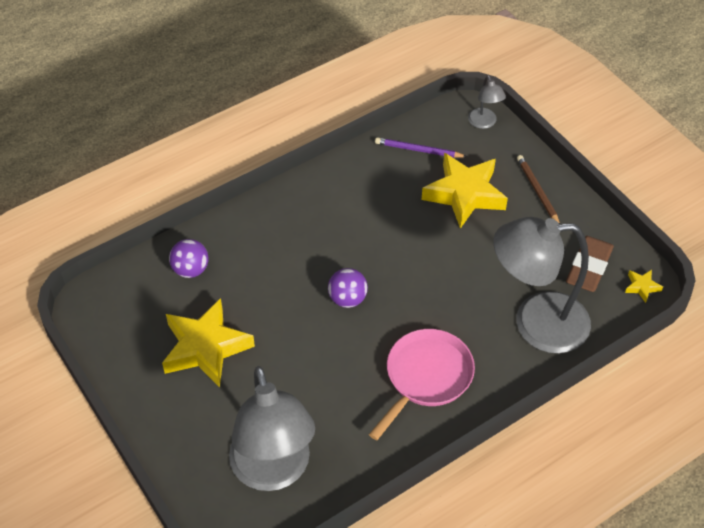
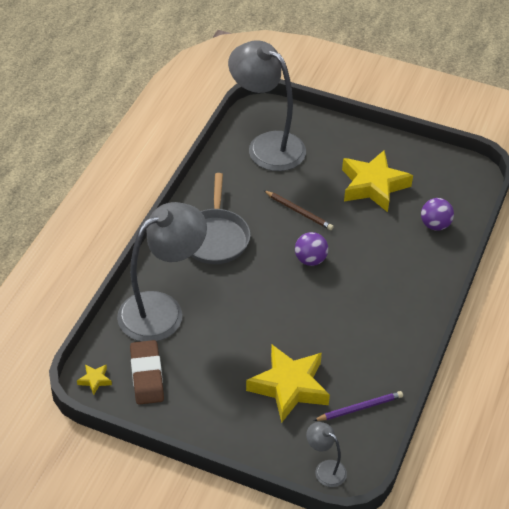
camera: 145 degrees right, 5 degrees down
(426, 377) = (215, 237): pink pan -> grey pan
(537, 191) = (231, 423): brown pencil -> brown pencil (299, 211)

